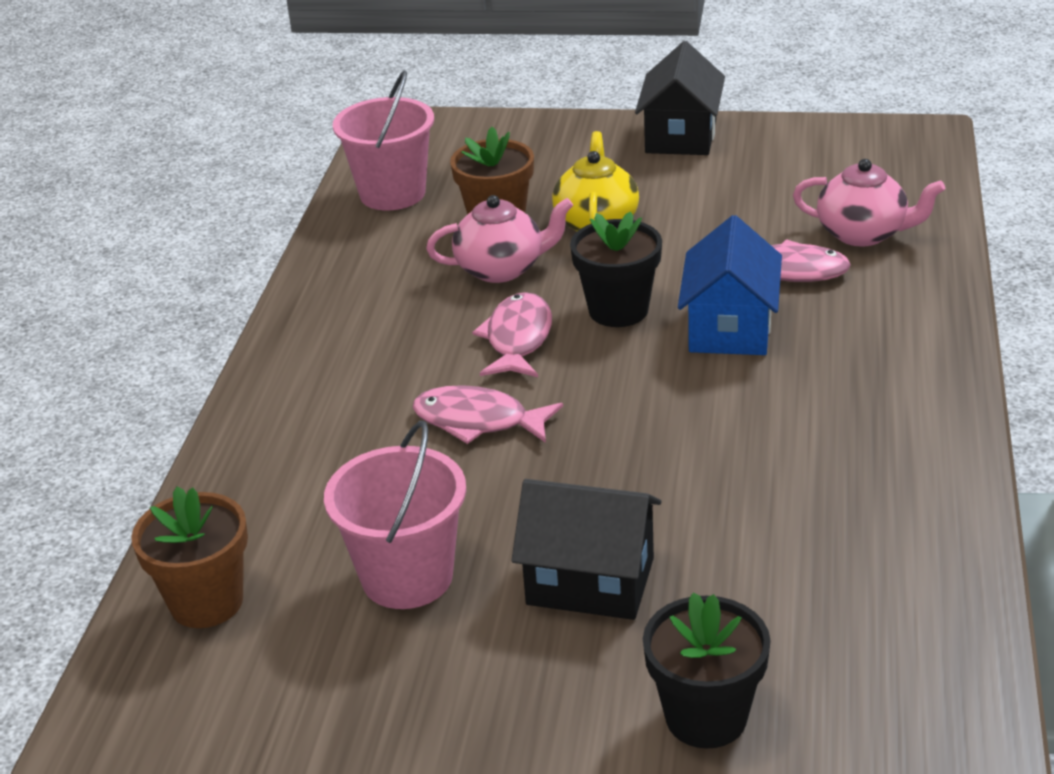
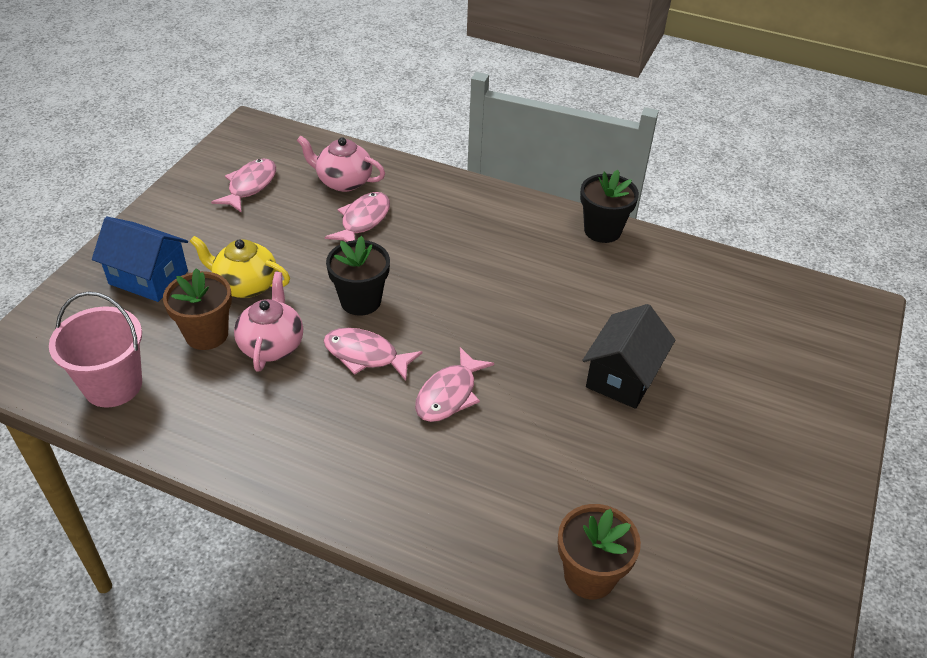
camera: 80 degrees left, 10 degrees up
(407, 577) = (595, 460): pink bucket -> none
(680, 136) = (162, 218): black house -> none
(706, 717) = (737, 357): black flower pot -> black flower pot (602, 230)
(730, 328) = (409, 259): blue house -> blue house (148, 278)
(792, 171) = (250, 186): none -> pink fish
(863, 234) = (343, 181): pink teapot -> pink teapot turned 105 degrees counterclockwise

